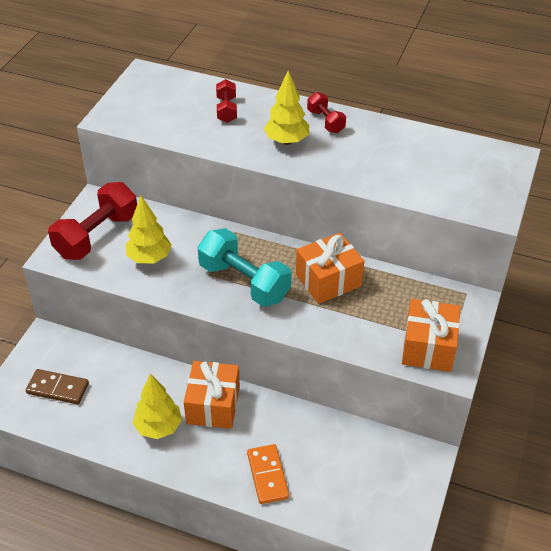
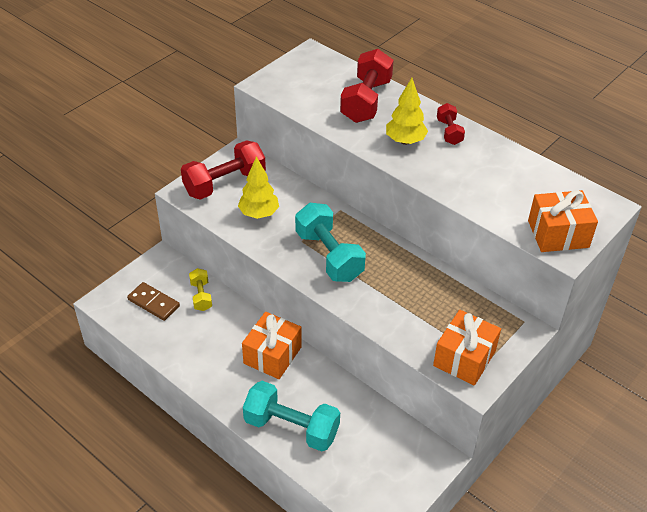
camera: 20 degrees right, 0 degrees up
(108, 365) = (201, 296): none -> yellow dumbbell
(158, 427) = (219, 359): yellow tree -> none
(226, 110) = (366, 101): red dumbbell -> red dumbbell, size x1.90
(267, 475) = (291, 427): orange domino -> turquoise dumbbell
(328, 280) = (403, 275): orange gift -> orange gift (558, 234)

